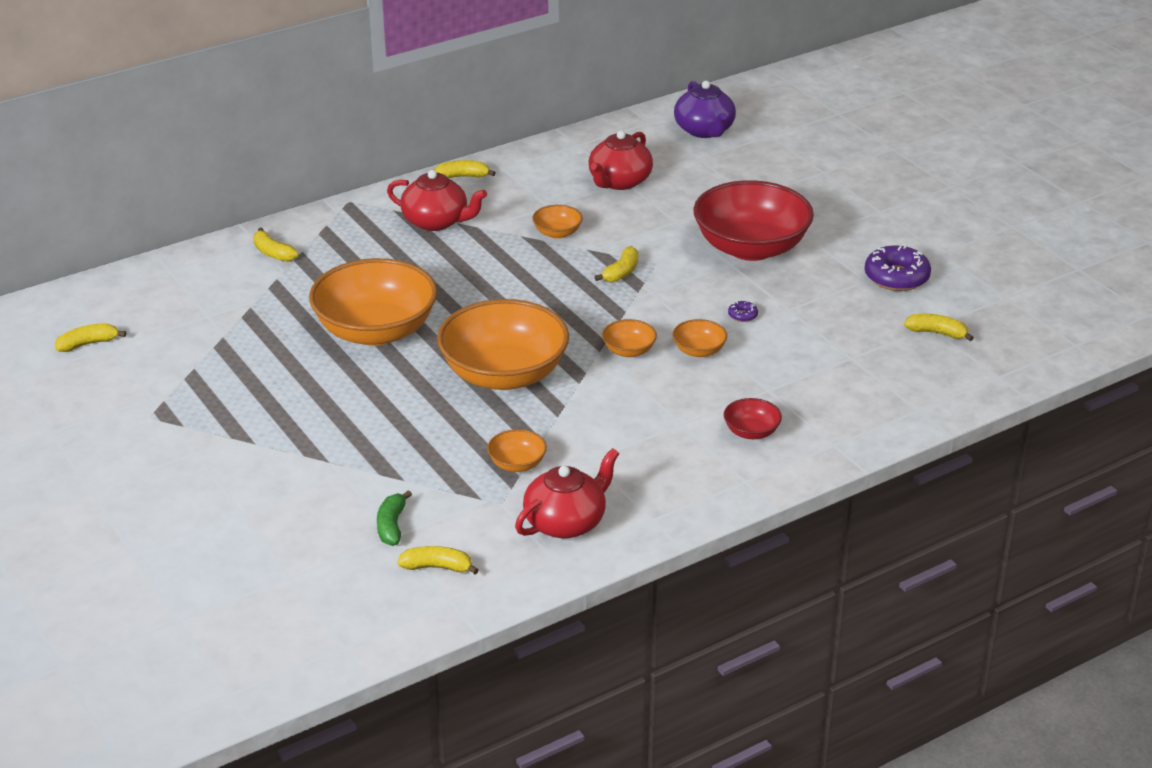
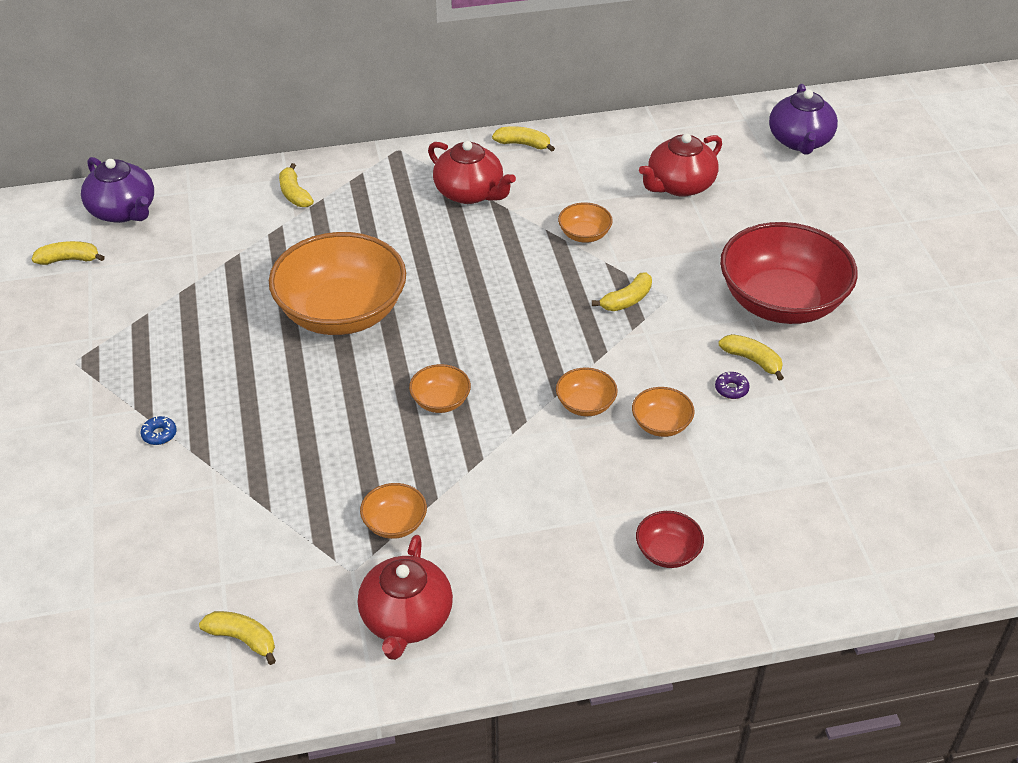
camera: 20 degrees right, 10 degrees up
(115, 297) = (123, 211): none -> purple teapot
(268, 450) = (159, 434): none -> blue donut
(392, 526) = (226, 568): green banana -> none
(504, 374) = (440, 401): orange bowl -> orange bowl, size x0.43
(566, 522) = (406, 619): red teapot -> red teapot turned 120 degrees clockwise
(896, 277) = (930, 381): purple donut -> none
(937, 333) = (945, 471): yellow banana -> yellow banana (752, 360)

